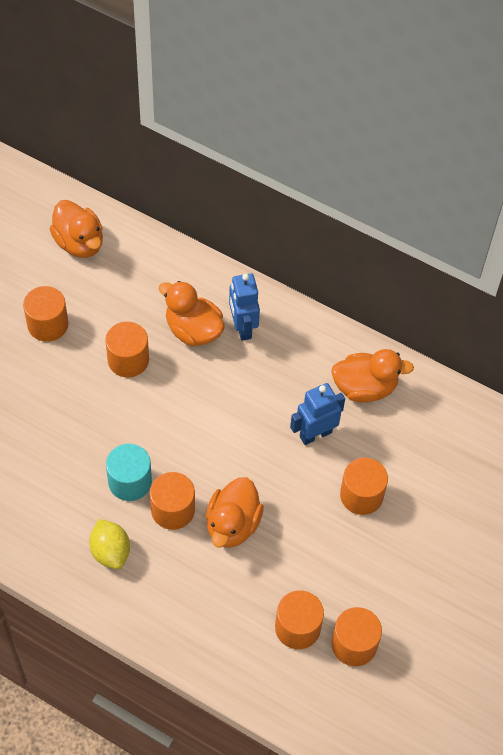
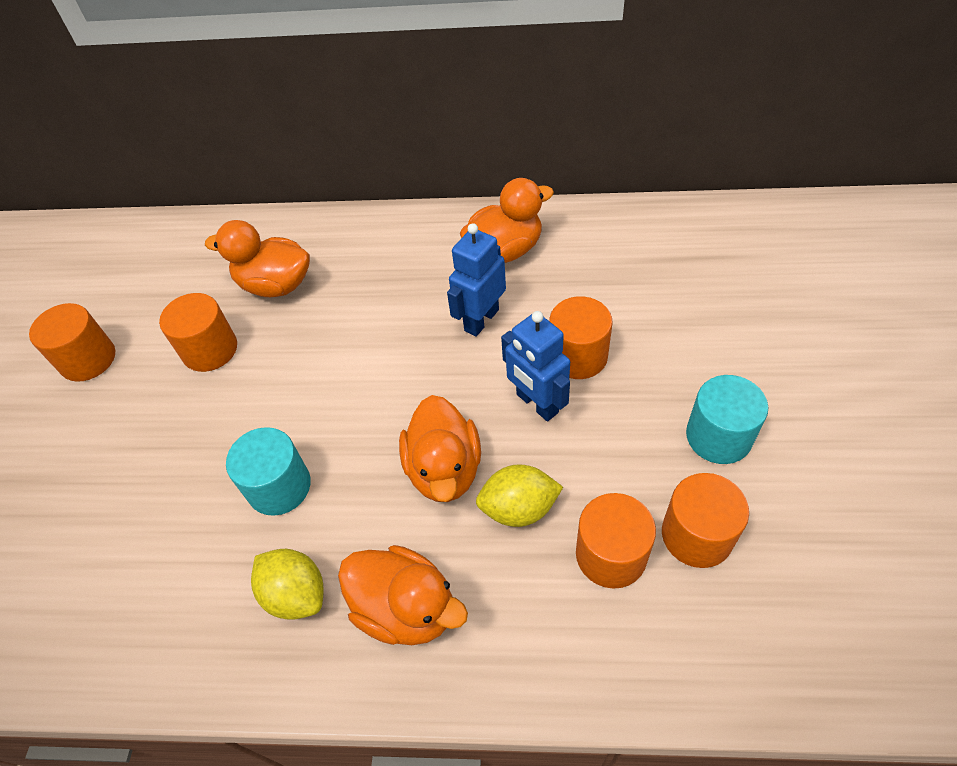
camera: 20 degrees left, 5 degrees down
(79, 243) = (96, 262): orange duck -> orange duck (406, 608)
(173, 510) = (355, 492): orange cylinder -> none
(242, 327) = (332, 257): blue robot -> blue robot (536, 404)
(262, 572) = (519, 508): none -> yellow lemon
(411, 596) = (718, 436): none -> turquoise cylinder

